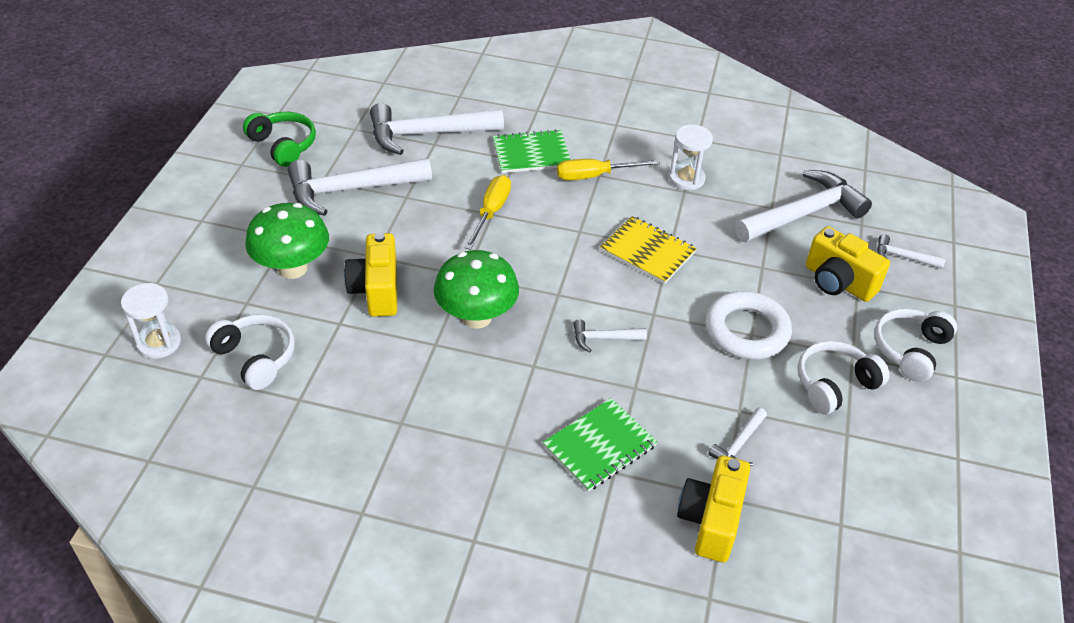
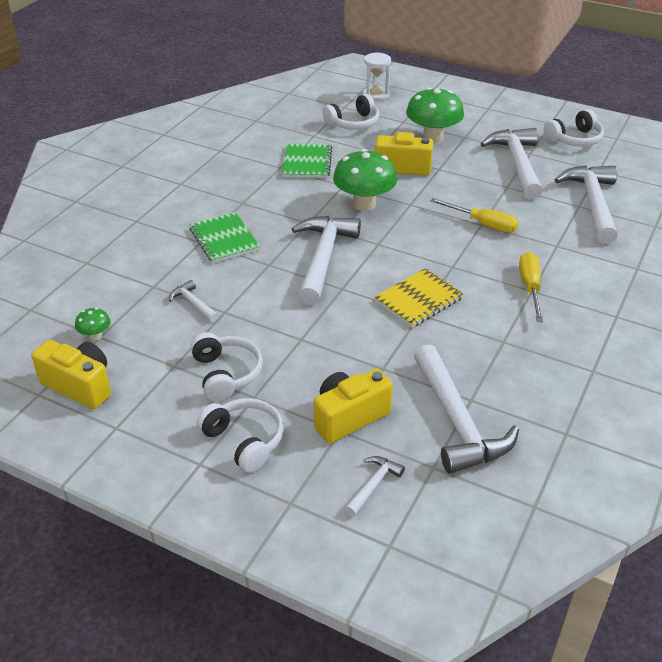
camera: 105 degrees right, 5 degrees down
(283, 145) = (574, 139): green headphones -> white headphones
(531, 153) = (565, 255): green notebook -> green notebook (307, 162)
(603, 338) = (323, 258): white hammer -> white hammer, size x2.19
(686, 179) = (523, 347): white hourglass -> none
(711, 520) = (139, 275): yellow camera -> yellow camera (80, 386)
(746, 331) = (305, 337): white ring -> none
(842, 529) = (95, 336): none -> green mushroom

